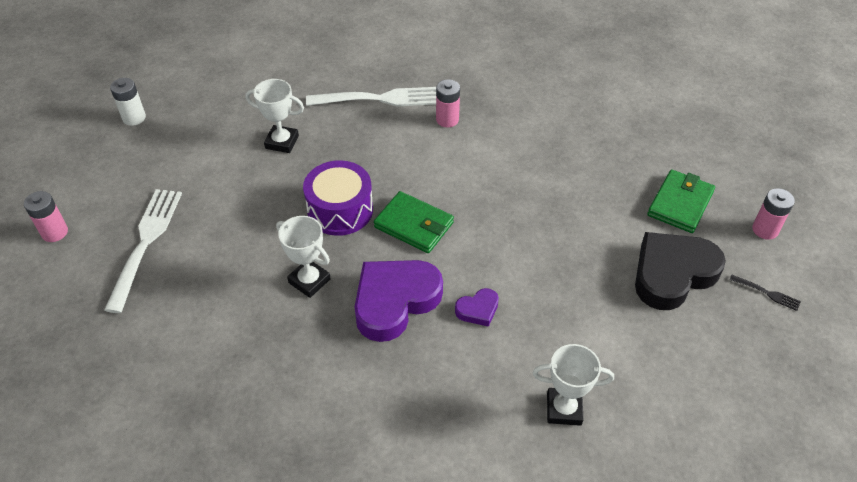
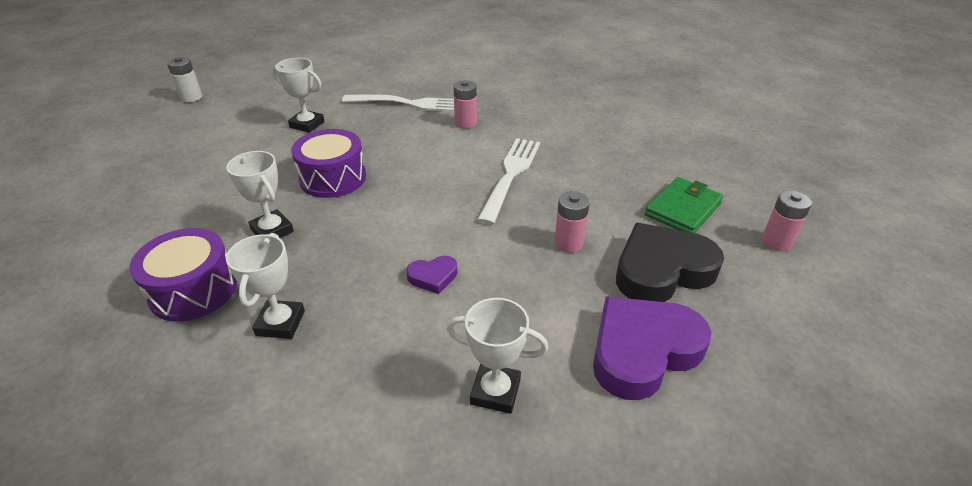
camera: 10 degrees right, 10 degrees down
(55, 232) = (66, 167): pink battery -> pink battery (568, 243)
(145, 244) = (138, 184): white fork -> white fork (510, 176)
(268, 355) = (193, 290): none -> purple drum
(363, 375) = (280, 323): none -> white trophy
(395, 301) = (348, 258): purple heart -> purple heart (642, 351)
(414, 225) = (398, 197): green wallet -> none
(766, 293) = (772, 302): black fork -> none

